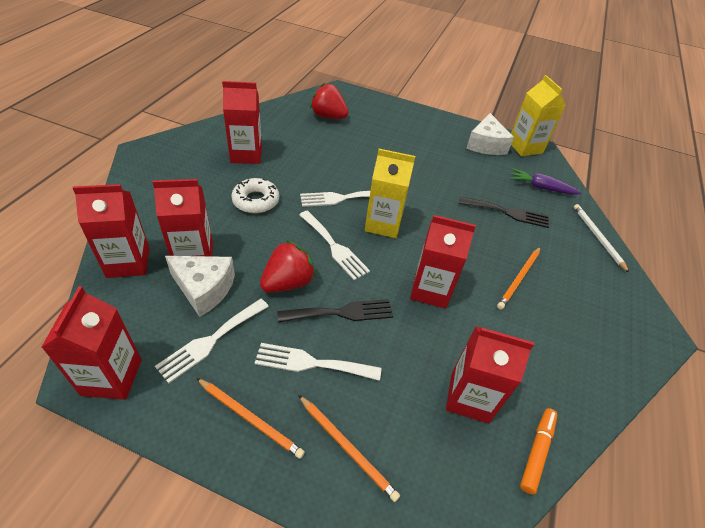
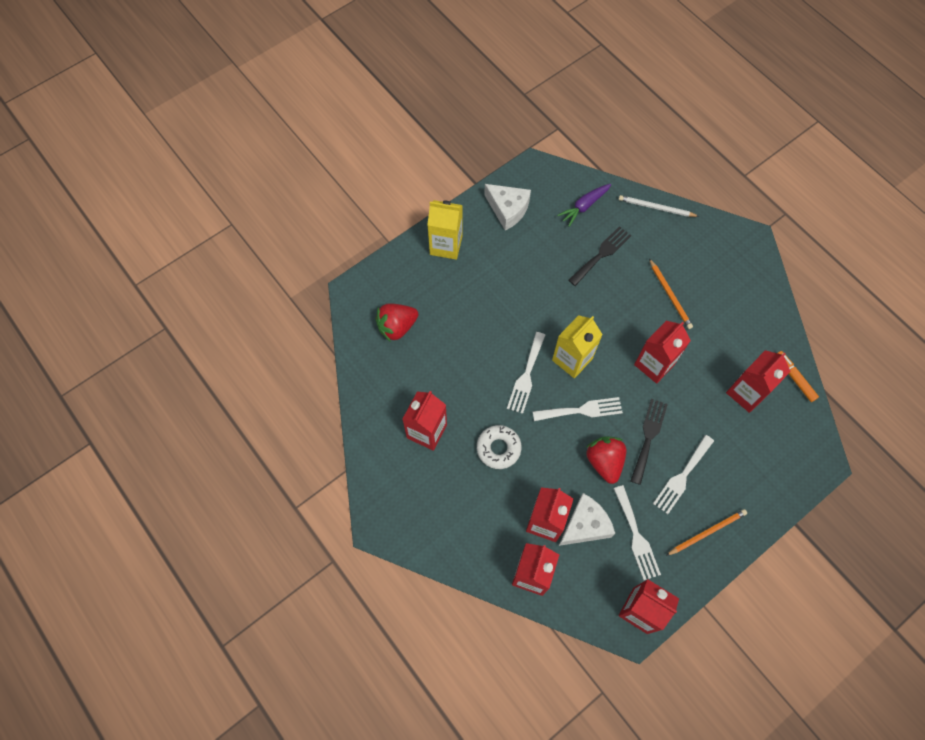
camera: 55 degrees left, 20 degrees up
(347, 447) = (749, 483): orange pencil -> none
(525, 147) = (526, 178): yellow carton -> yellow carton (446, 245)

